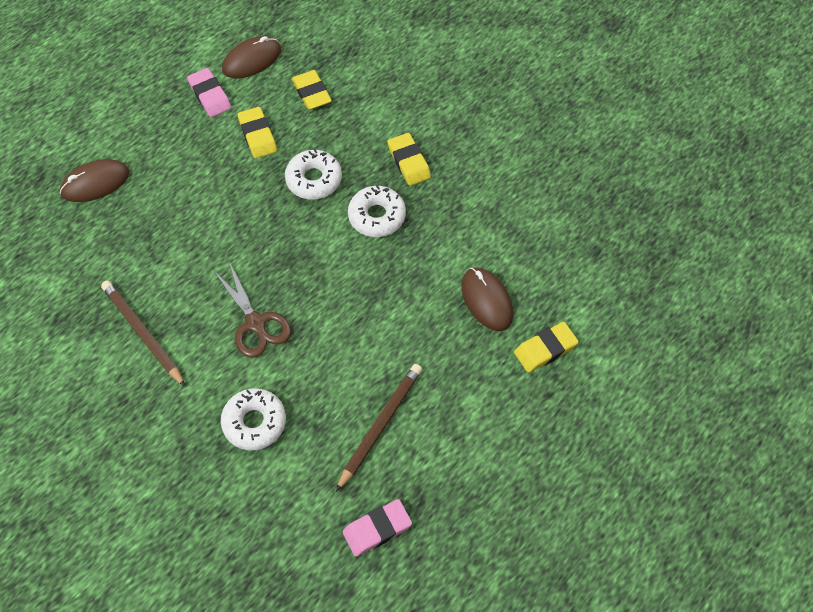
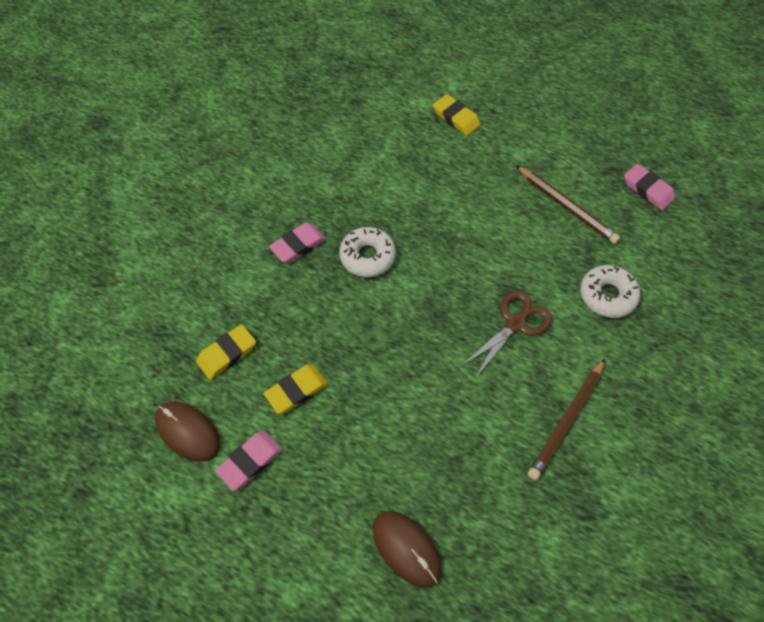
camera: 105 degrees left, 0 degrees up
(314, 180) = (340, 320): white donut -> none
(380, 425) = (566, 206): brown pencil -> brown pencil turned 150 degrees counterclockwise
(409, 162) = (298, 245): yellow eraser -> pink eraser
(487, 300) = (426, 161): brown mouse -> none

